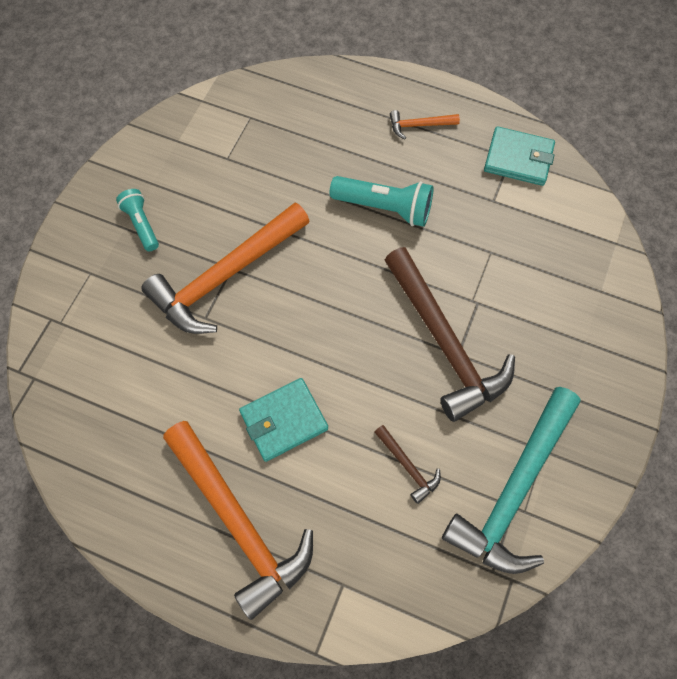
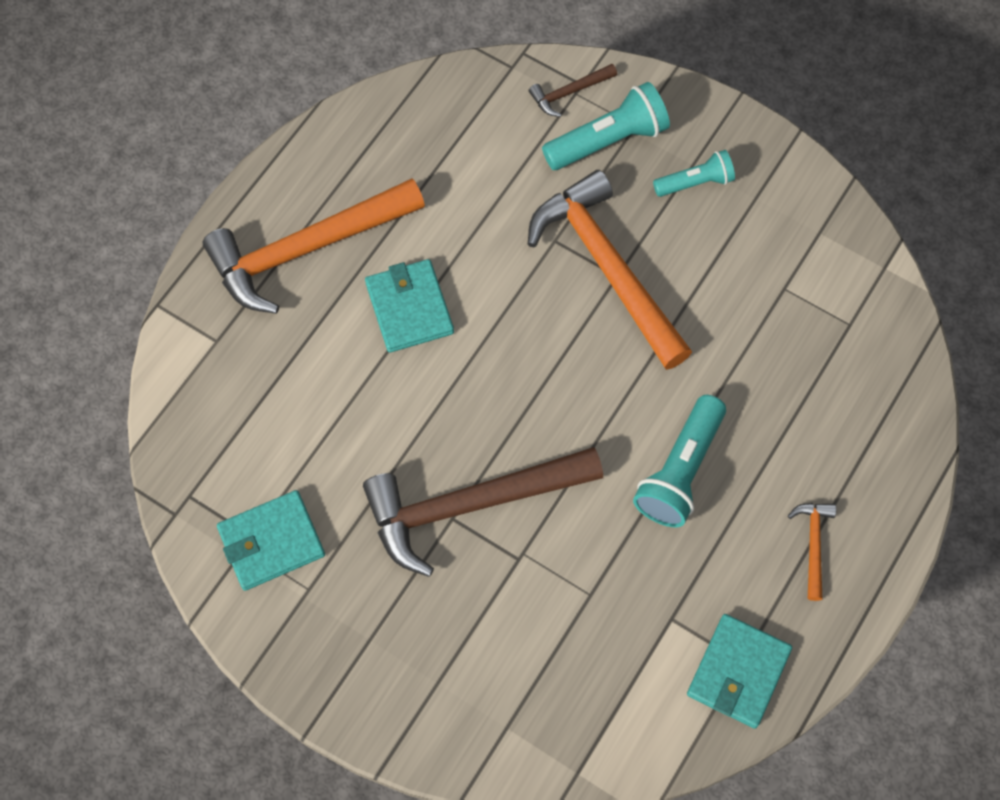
camera: 100 degrees right, 0 degrees up
(106, 291) = (608, 140): none -> turquoise flashlight
(407, 466) = (326, 430): brown hammer -> brown hammer (569, 92)
(514, 489) = (271, 542): turquoise hammer -> turquoise wallet

